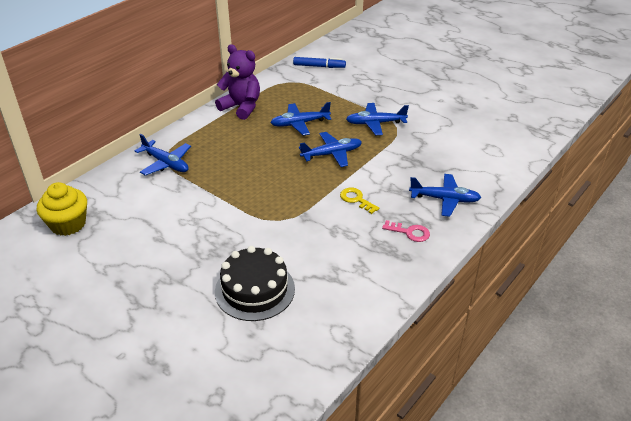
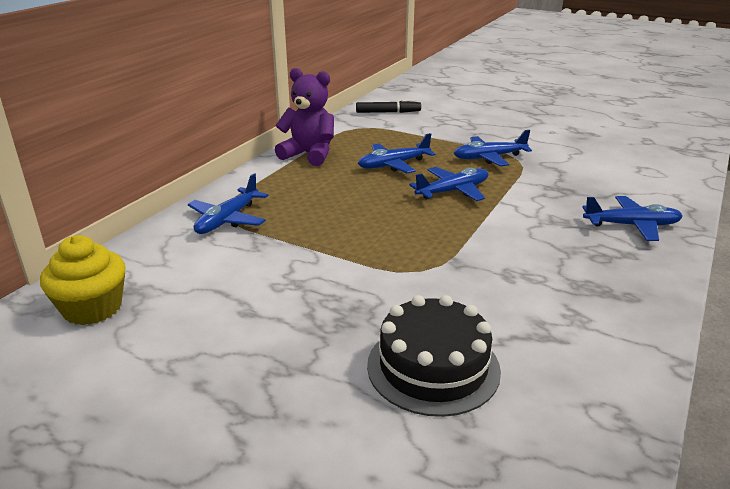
camera: 10 degrees left, 10 degrees down
(166, 163) = (227, 220): blue plane -> blue plane turned 90 degrees clockwise
(319, 66) = (388, 112): blue marker -> black marker
(356, 199) = (516, 236): yellow key -> none
(409, 232) = (614, 266): pink key -> none

